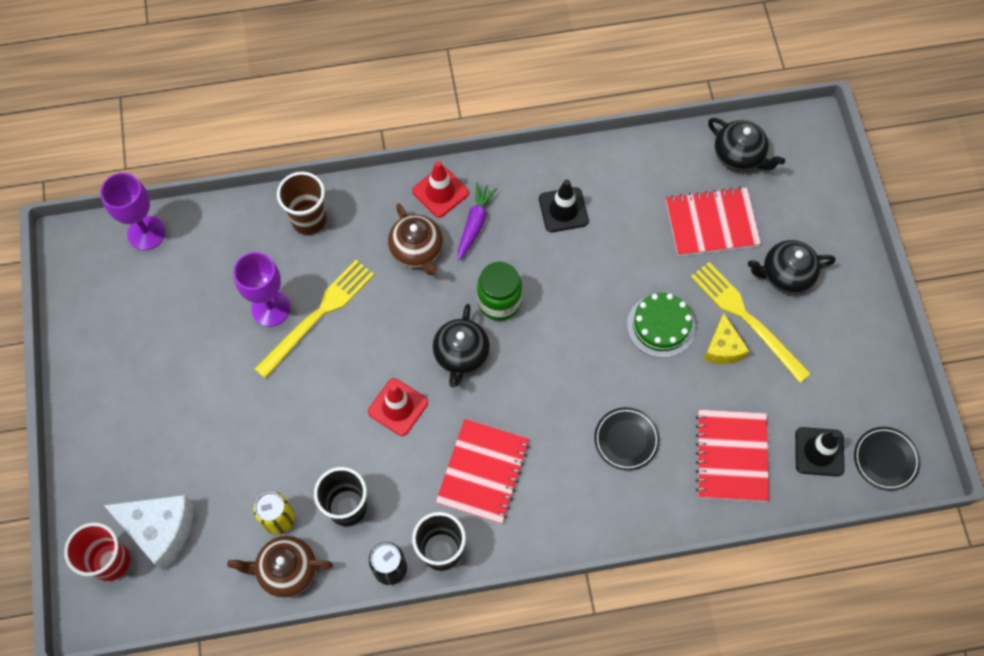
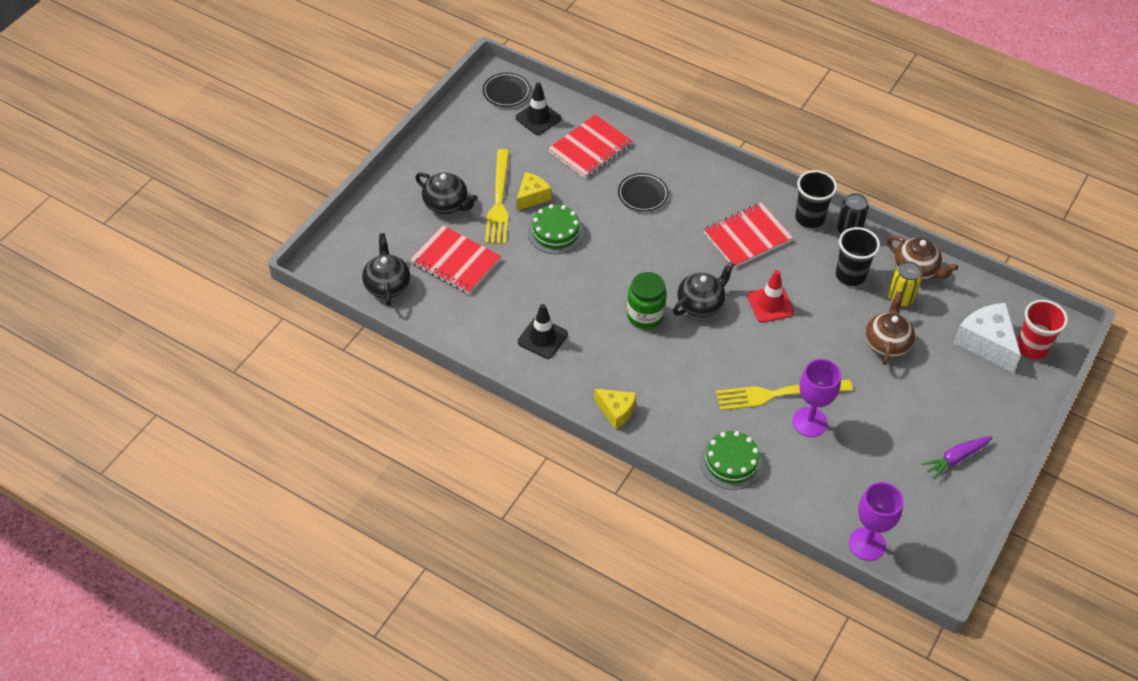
camera: 140 degrees left, 15 degrees down
(309, 220) = (731, 462): brown cup -> green cake
(417, 250) = (670, 385): brown teapot -> brown teapot (887, 343)
(440, 192) = (616, 411): red traffic cone -> yellow cheese
(475, 223) = (612, 373): purple carrot -> purple carrot (955, 459)

